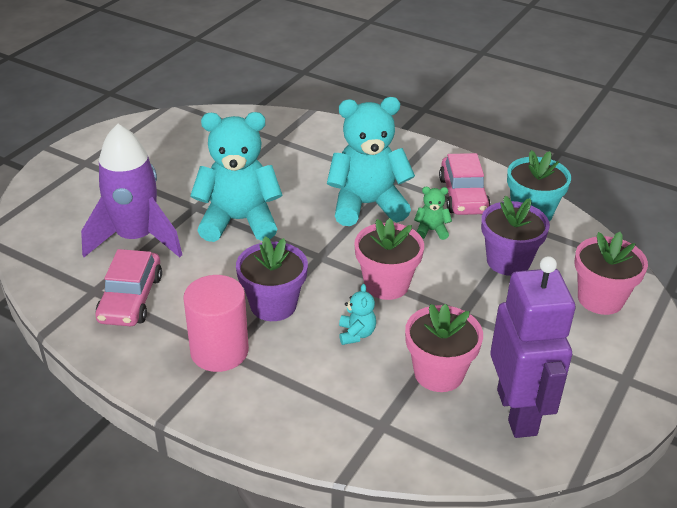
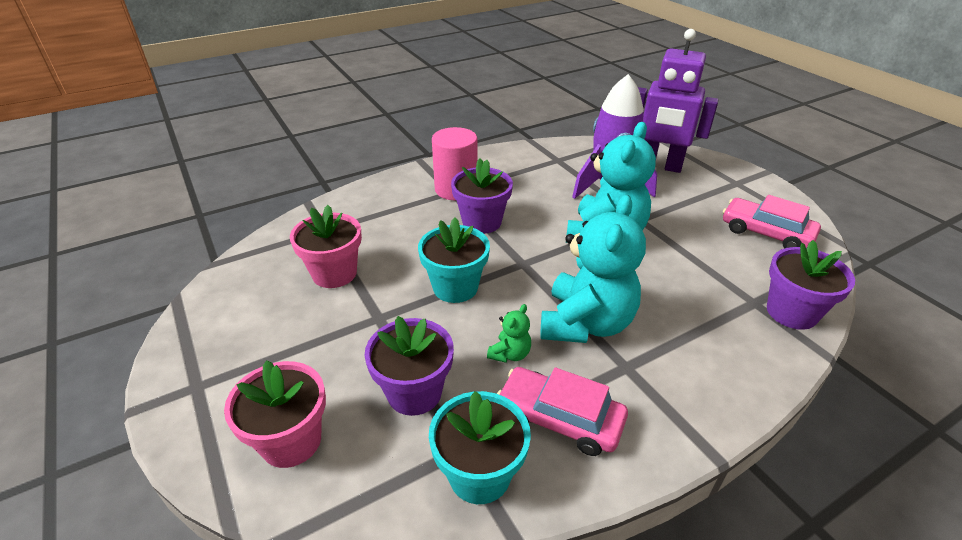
camera: 120 degrees right, 0 degrees up
(130, 298) = (538, 170): pink car -> pink car (766, 233)
(276, 124) = (791, 312): none -> purple flower pot
(356, 334) = (414, 249): turquoise teddy bear -> none
(386, 284) = (455, 287): pink flower pot -> turquoise flower pot
(517, 412) = (255, 296): purple robot -> purple robot (659, 166)

